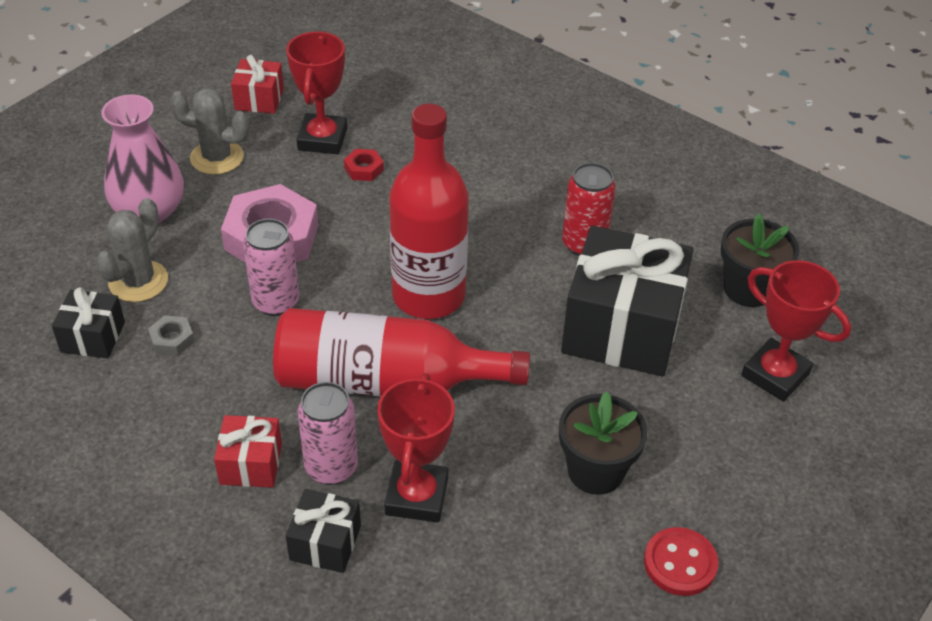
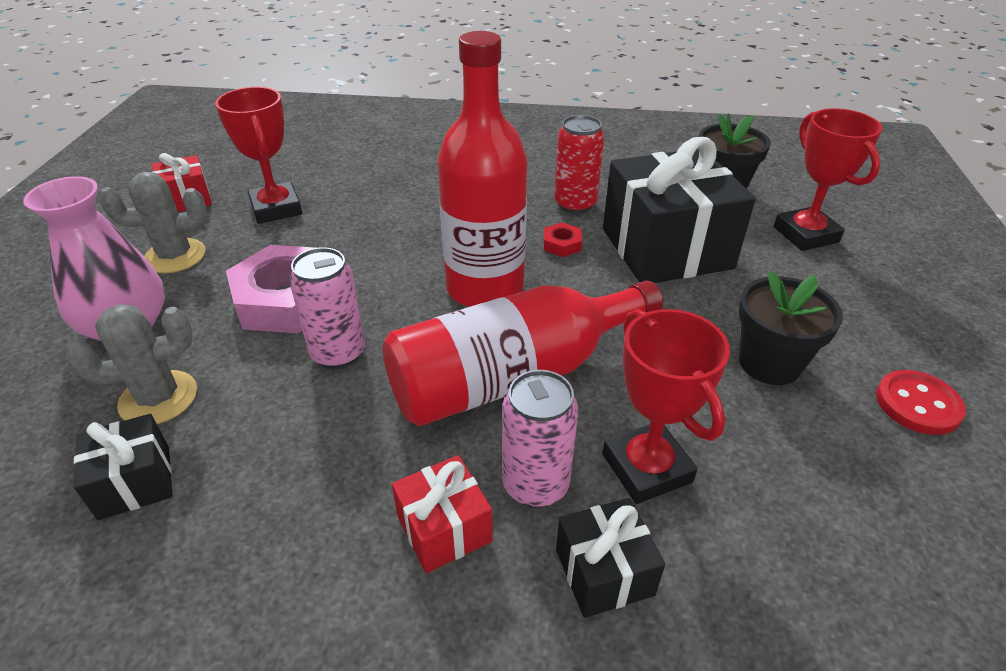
camera: 30 degrees left, 5 degrees down
(138, 281) = (158, 398): grey cactus -> grey cactus turned 75 degrees clockwise
(172, 339) = (243, 439): grey nut -> none
(364, 169) = (335, 217): red nut -> red nut (562, 244)
(775, 374) = (805, 234): red trophy -> red trophy turned 60 degrees clockwise

